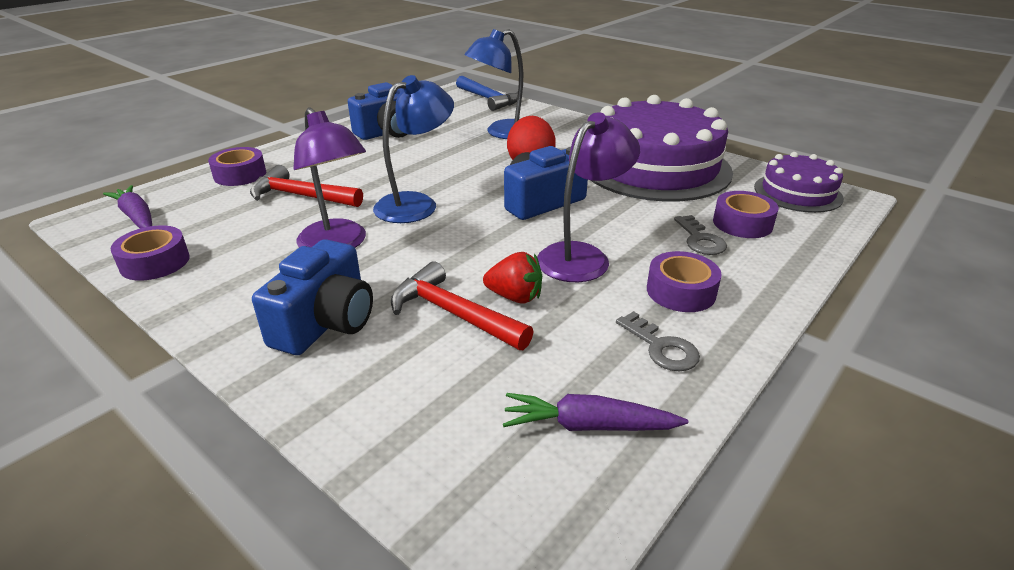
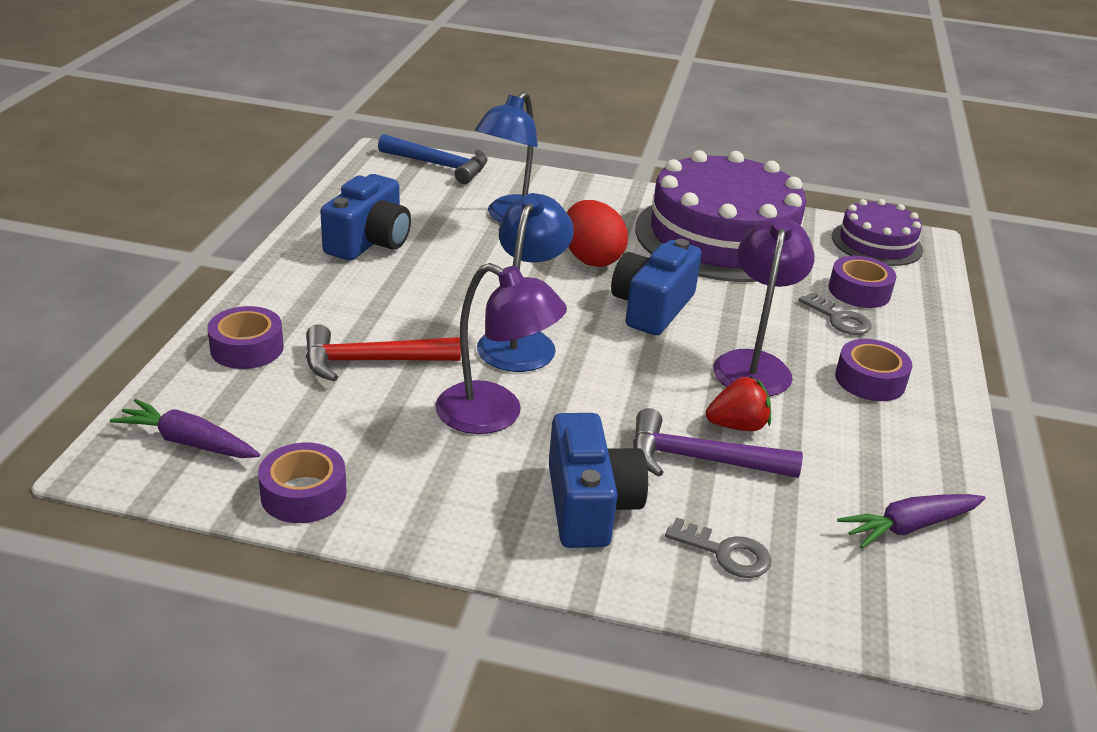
camera: 30 degrees left, 0 degrees up
(454, 314) = (700, 460): red hammer -> purple hammer
(661, 347) = (901, 440): grey key -> grey key (726, 553)

